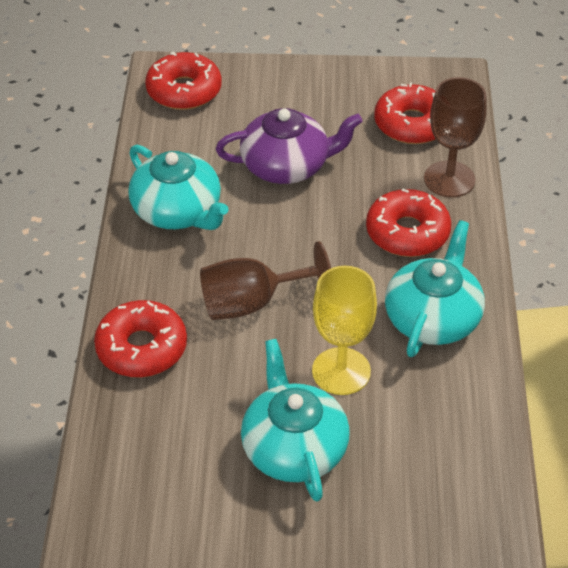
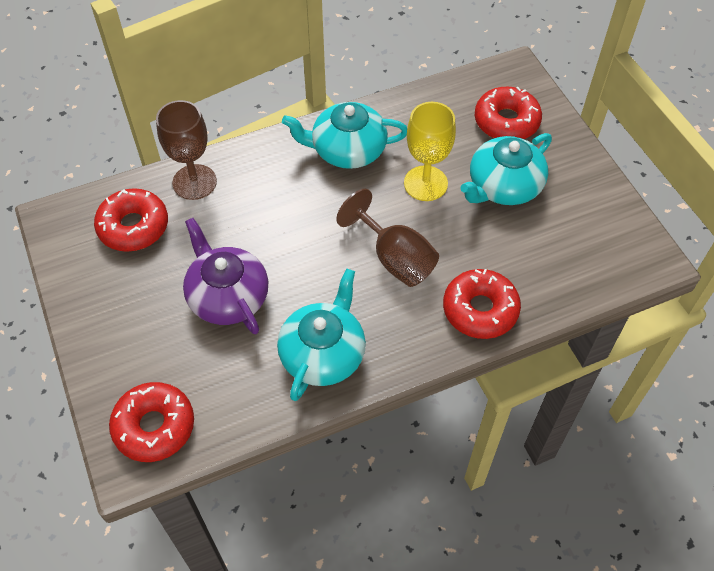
camera: 115 degrees left, 10 degrees up
(407, 232) = (269, 189): red donut -> red donut (506, 121)

